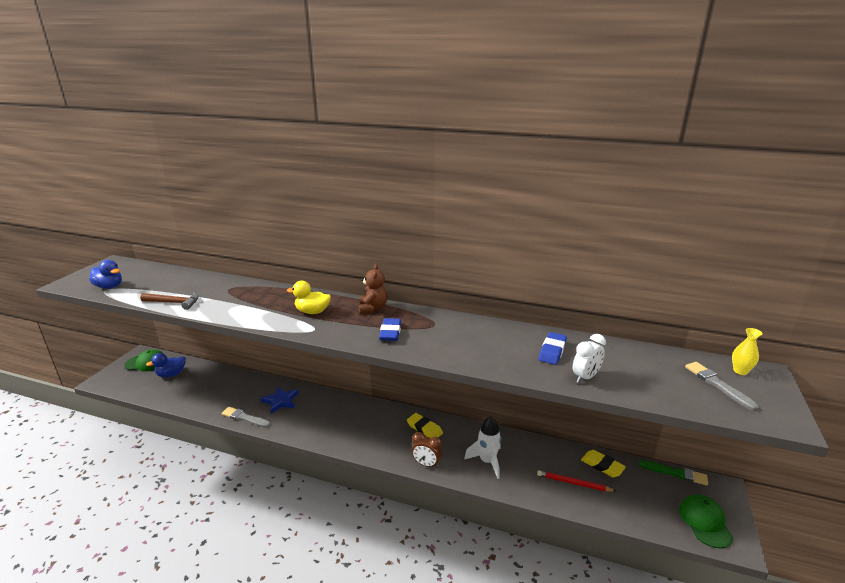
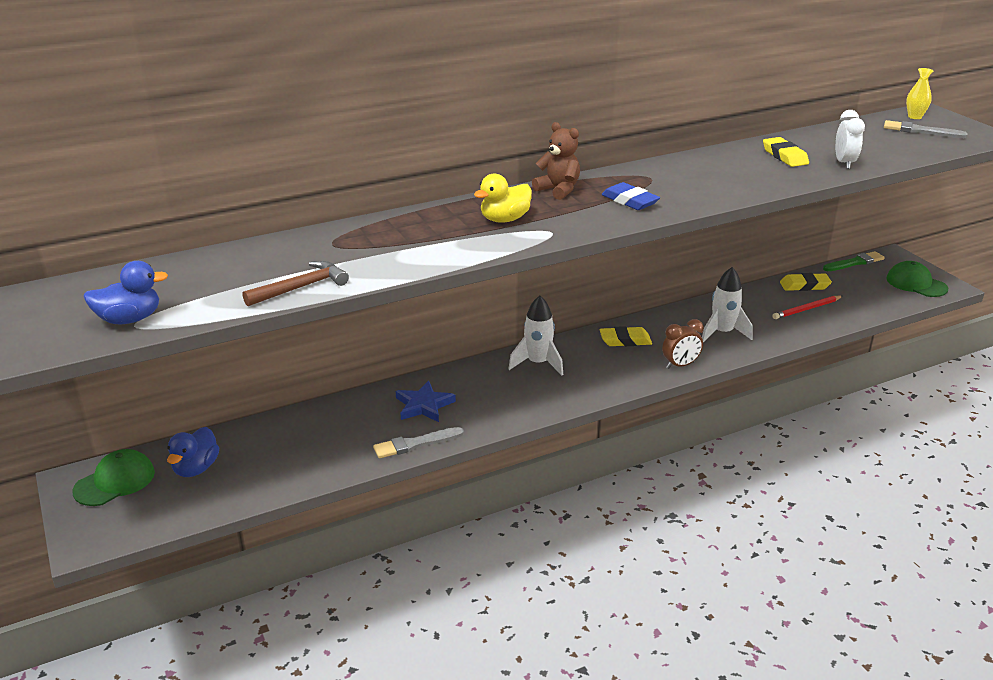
camera: 45 degrees left, 5 degrees up
(361, 413) = (538, 363): none -> white rocket
(552, 351) = (784, 156): blue eraser -> yellow eraser

